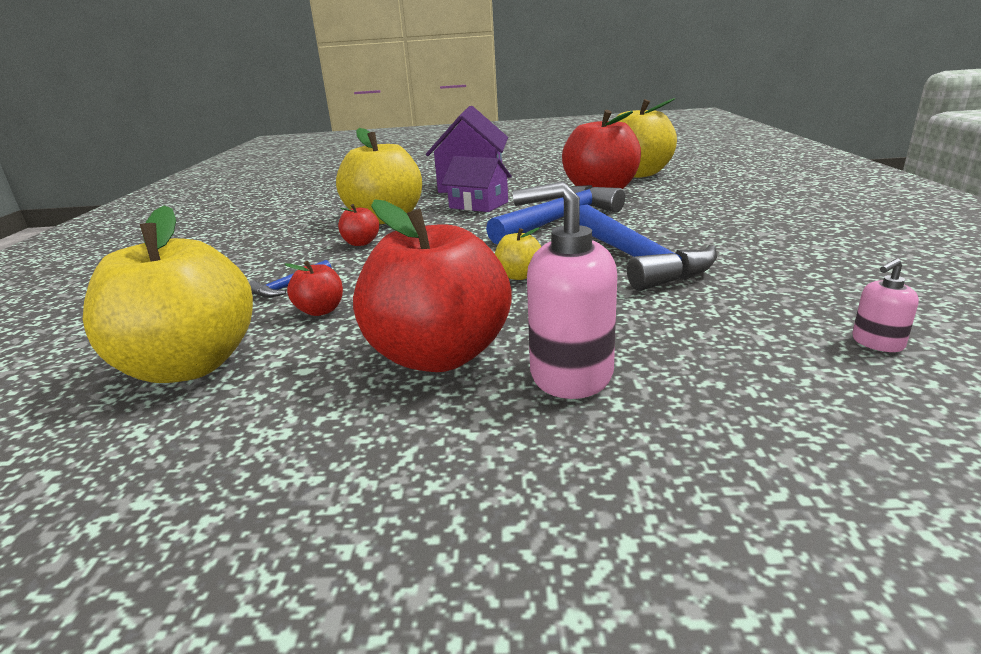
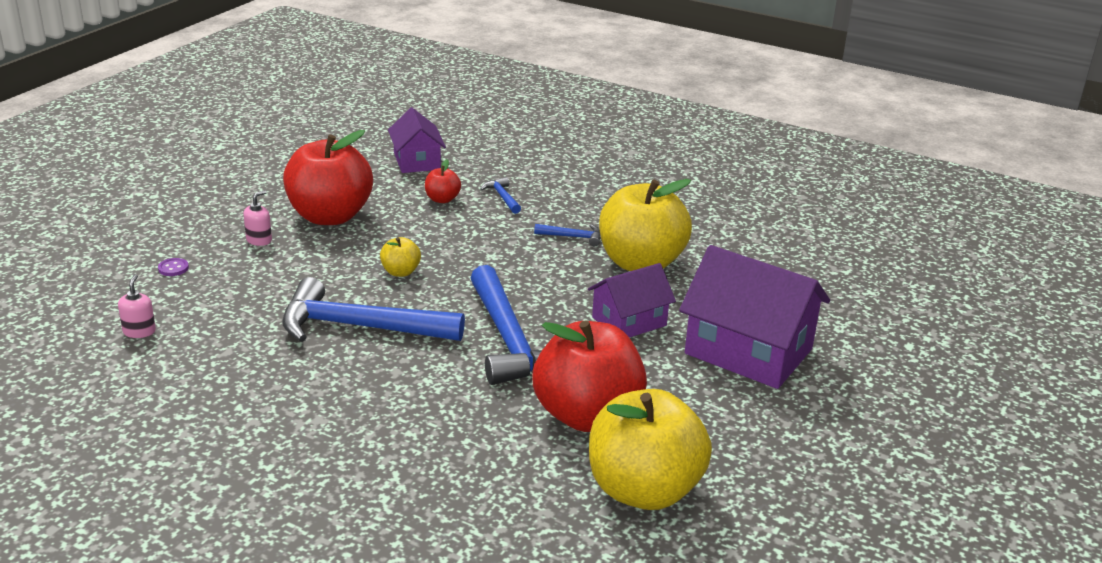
camera: 115 degrees right, 5 degrees up
(189, 366) = (417, 161): yellow apple -> purple house
(361, 243) = (572, 237): red apple -> blue hammer
(570, 374) = (259, 240): pink soap dispenser -> pink soap dispenser, size x0.48
(744, 399) = (173, 268): none -> purple button

